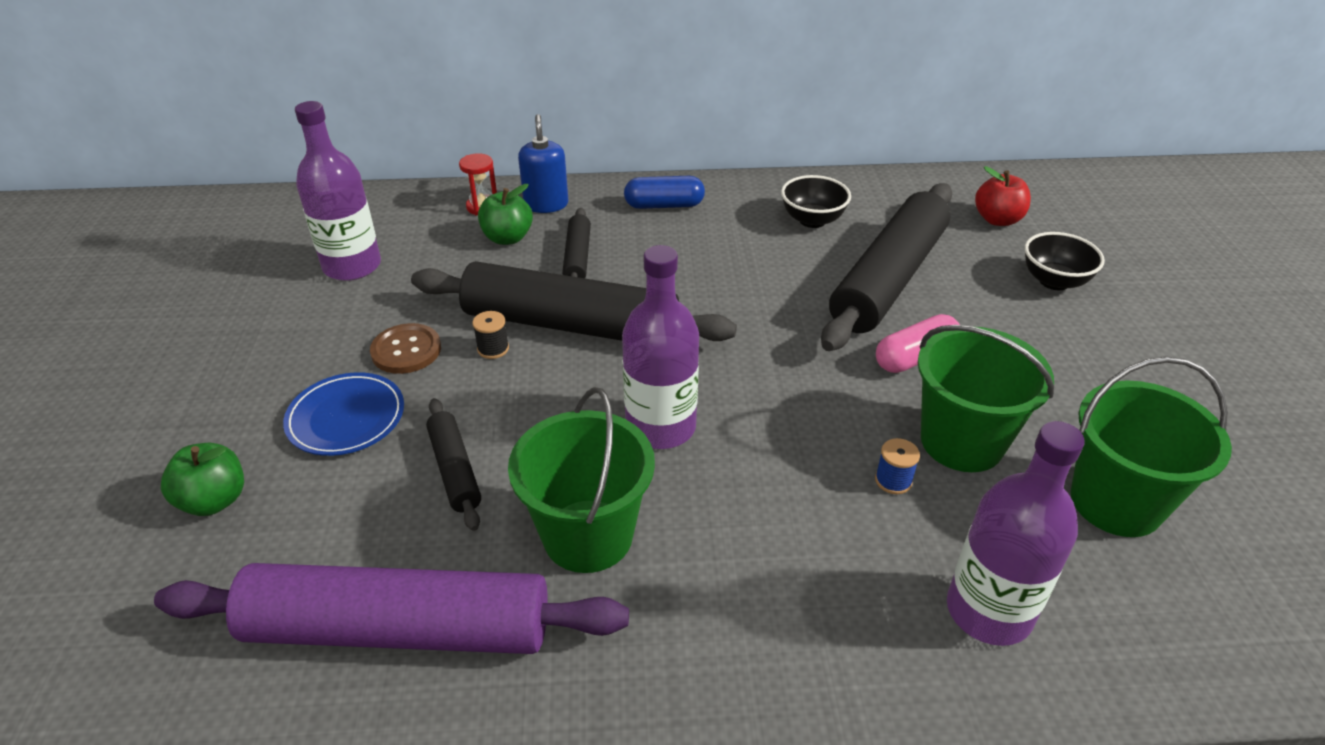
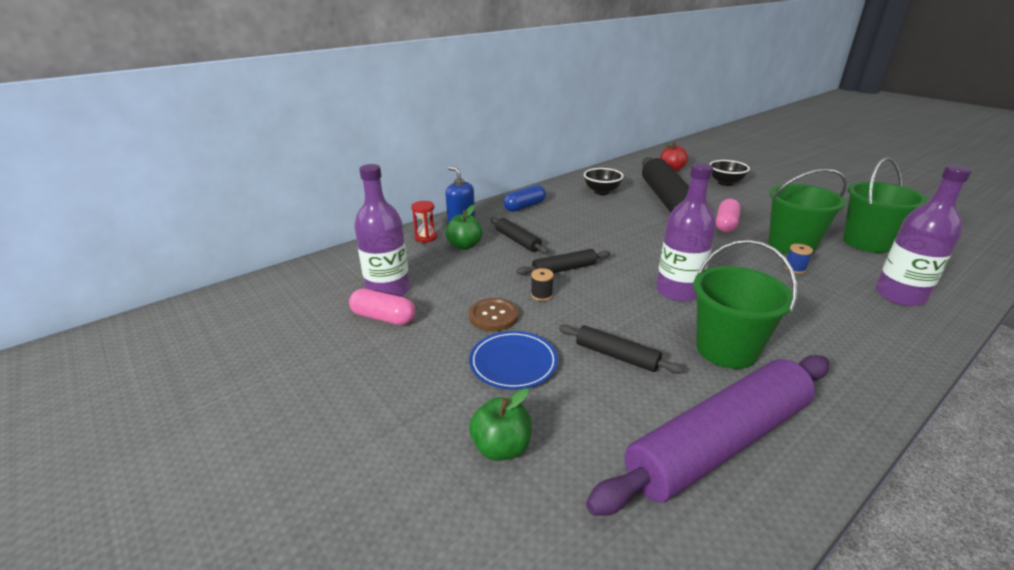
camera: 35 degrees left, 10 degrees down
(306, 298) = (383, 317): none -> pink capsule
(570, 325) = (564, 269): black rolling pin -> black rolling pin, size x0.47

